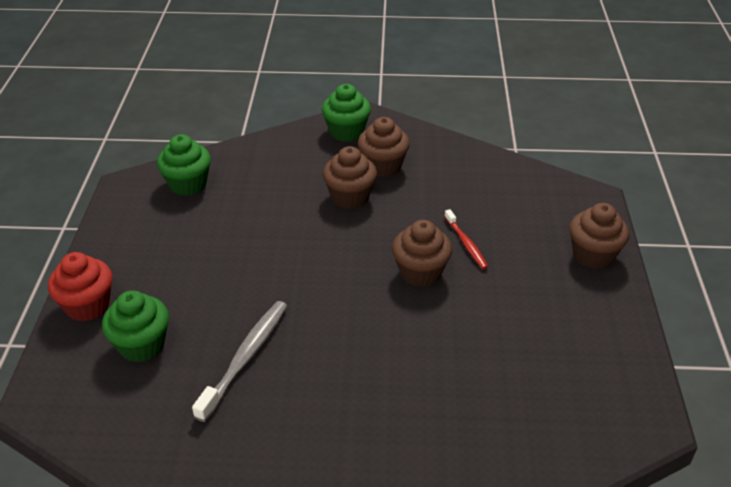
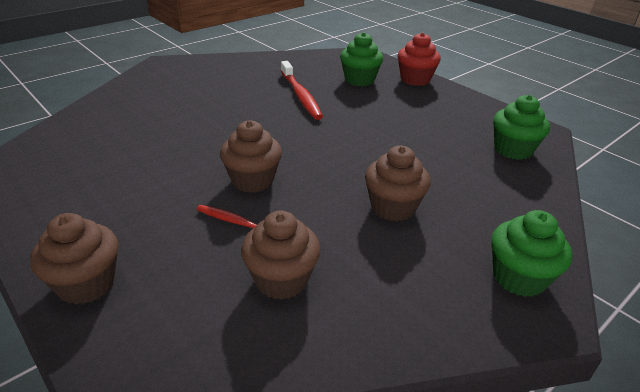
camera: 135 degrees right, 5 degrees down
(246, 357) = (300, 96): grey toothbrush -> red toothbrush
(383, 166) = (416, 257): brown cupcake -> brown cupcake (281, 279)

